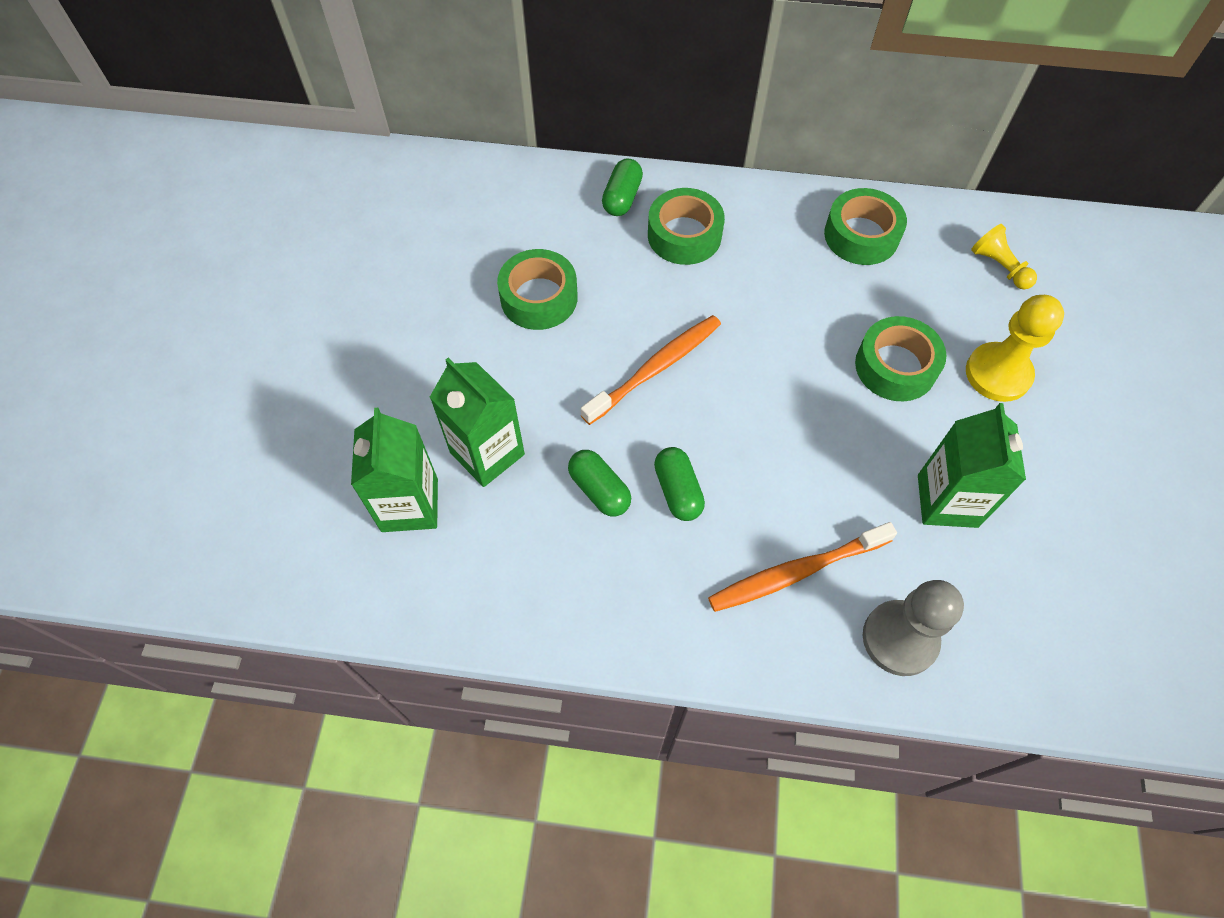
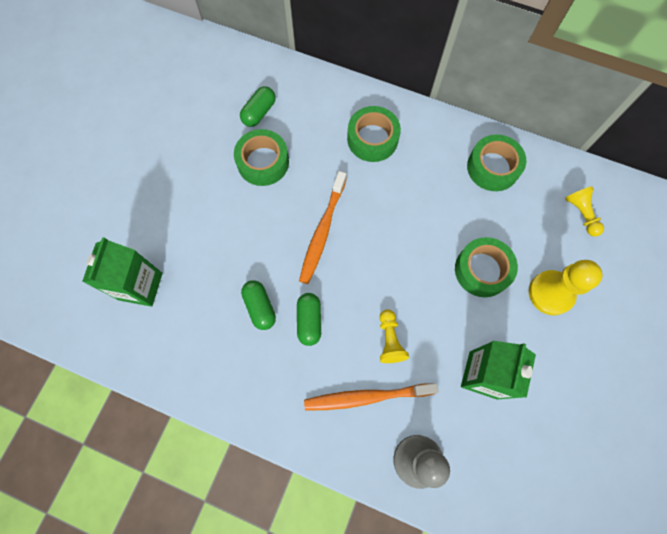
camera: 15 degrees right, 10 degrees up
(487, 453) = (198, 263): green carton -> none
(622, 198) = (340, 101): green capsule -> green capsule (259, 112)
(655, 368) = (322, 231): orange toothbrush -> orange toothbrush turned 135 degrees clockwise
(801, 487) = (389, 340): none -> yellow pawn

